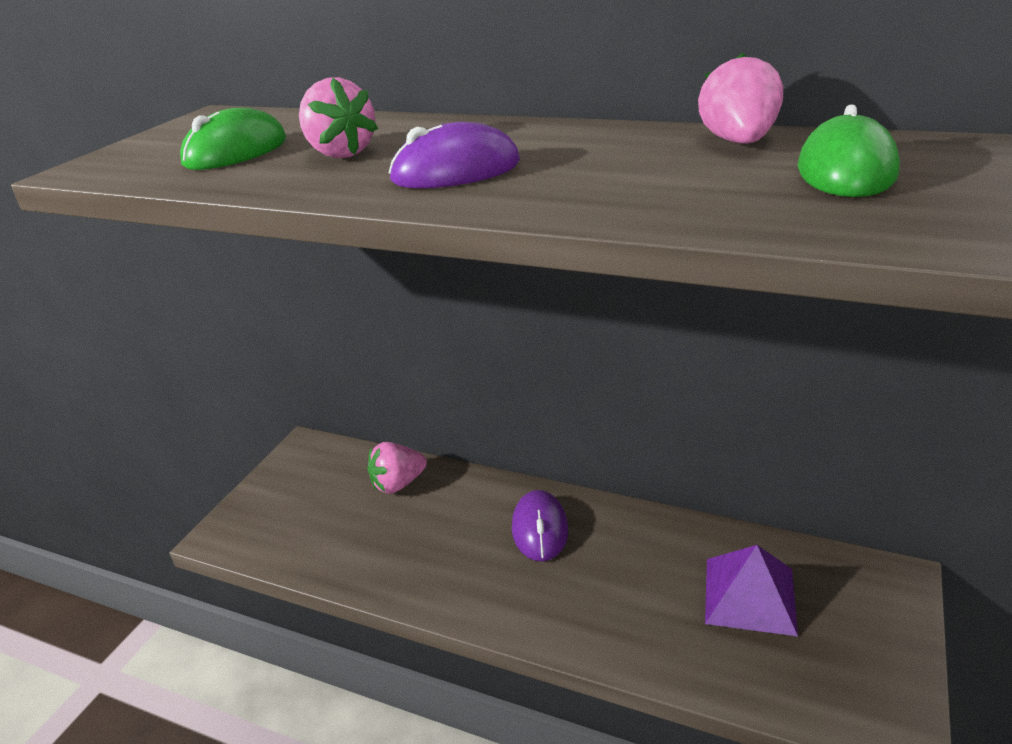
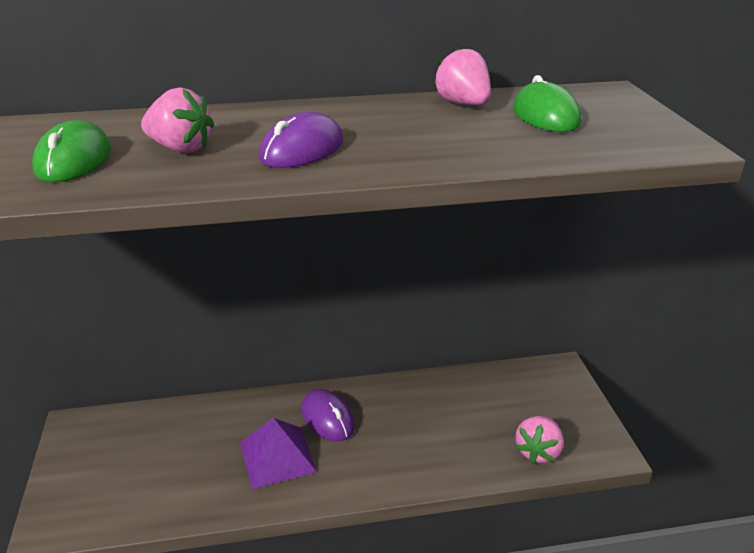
camera: 35 degrees left, 0 degrees up
(398, 484) = (188, 426): pink strawberry -> pink strawberry (538, 452)
(750, 595) = (490, 409): purple pyramid -> purple pyramid (277, 457)

